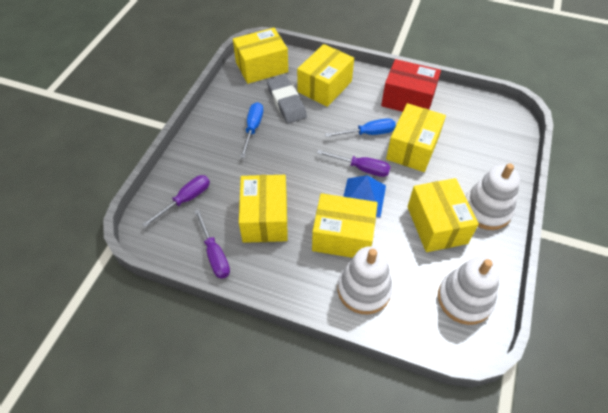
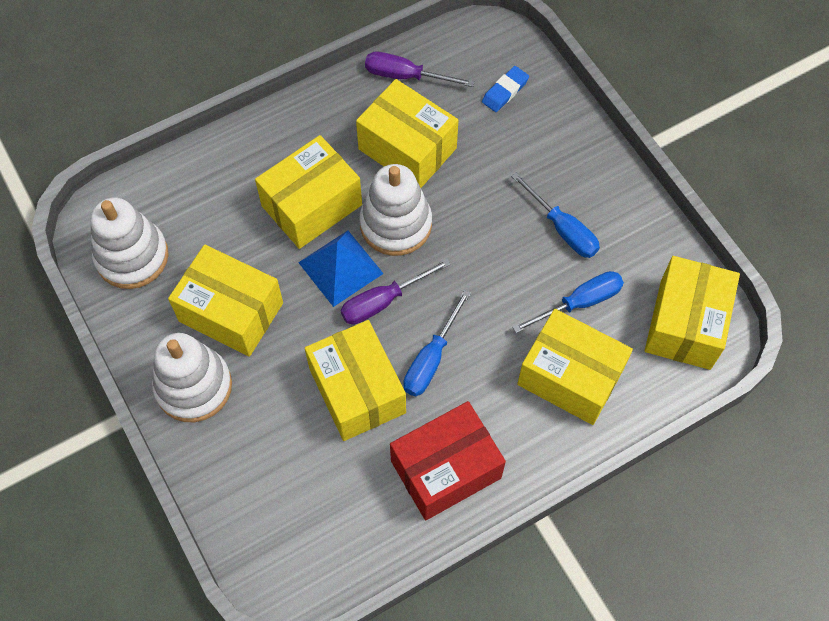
camera: 130 degrees right, 10 degrees up
(186, 200) = (505, 91): purple screwdriver -> blue eraser
(286, 102) = (579, 303): grey eraser -> blue screwdriver
(325, 86) = (570, 377): yellow box -> yellow box turned 45 degrees counterclockwise
(364, 289) = (235, 176): white stacking toy -> white stacking toy (396, 224)

